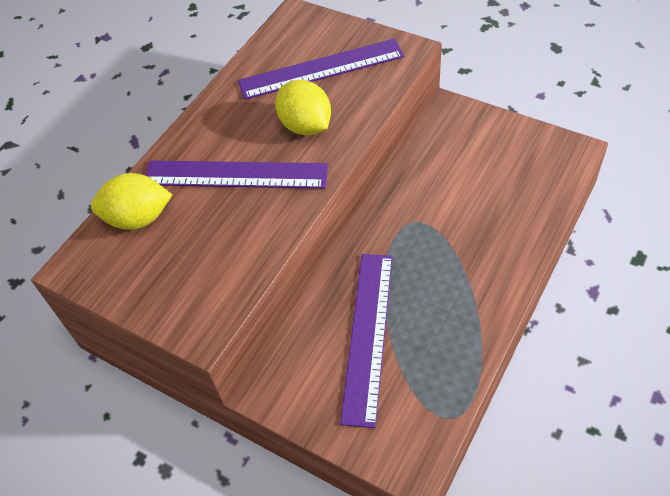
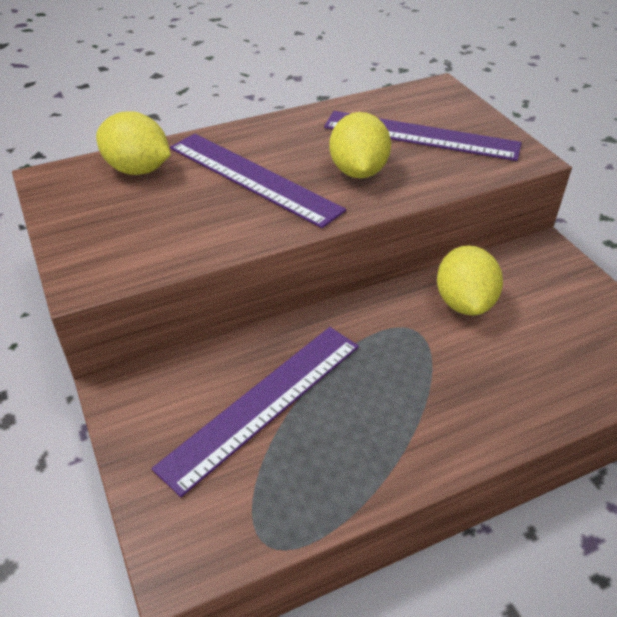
camera: 30 degrees right, 10 degrees down
(430, 182) = (464, 302): none -> yellow lemon

